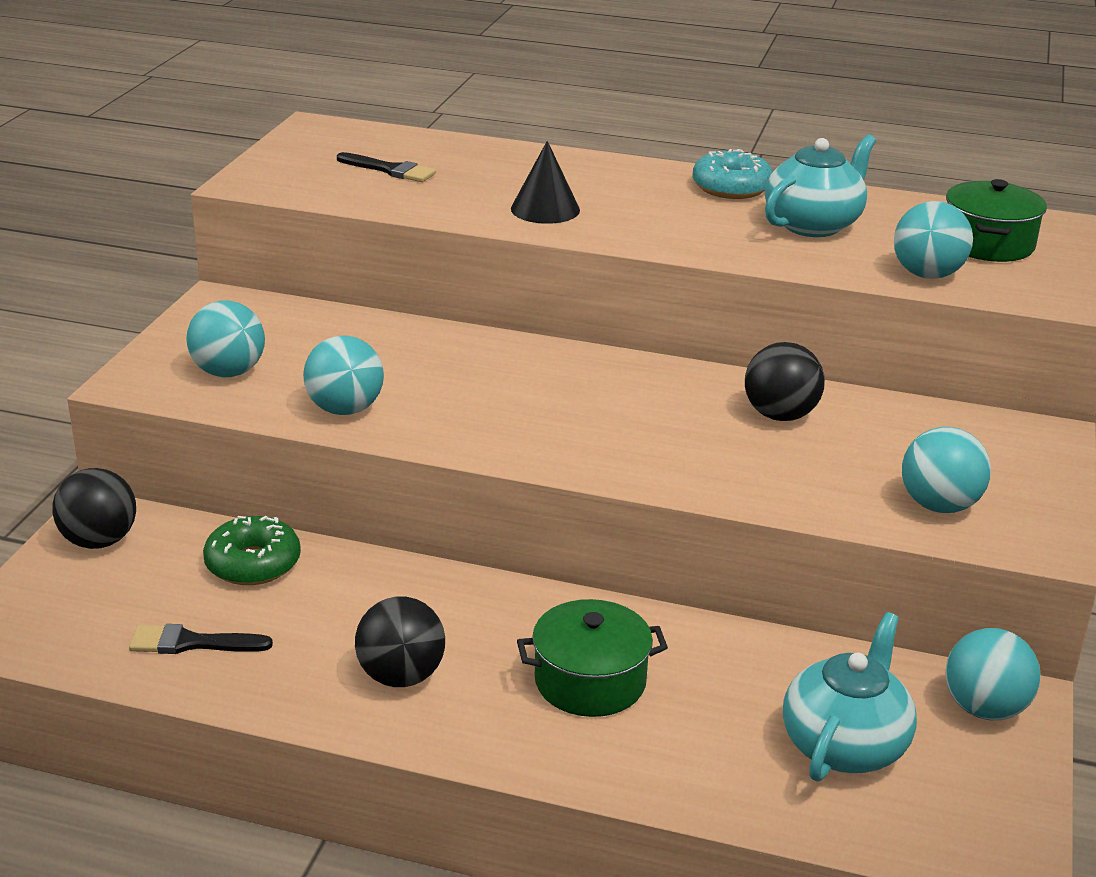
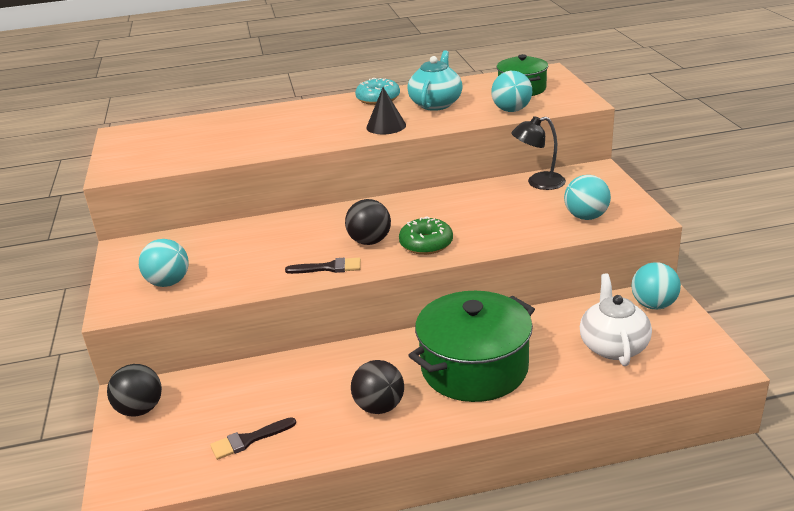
camera: 25 degrees left, 0 degrees up
(253, 563) = (244, 384): green donut -> green donut (426, 244)
(345, 409) = (256, 278): turquoise ball -> none
(390, 170) = (189, 142): black brush -> black brush (328, 268)
(545, 209) = (296, 136): black cone -> black cone (386, 126)
(590, 681) = (474, 368): green pot -> green pot, size x1.70
(780, 415) = (477, 202): black ball -> black ball (370, 241)
(845, 745) = (613, 346): turquoise teapot -> white teapot
(917, 420) = (538, 183): none -> black lamp

